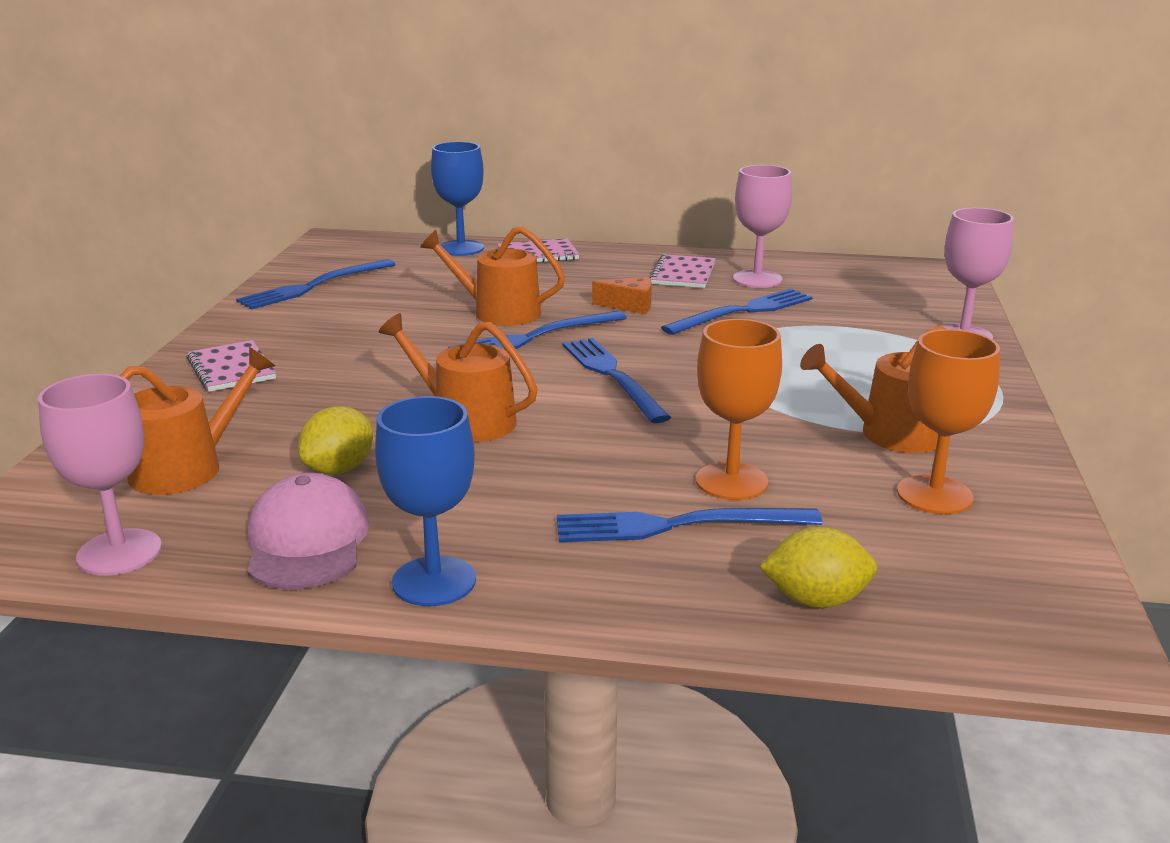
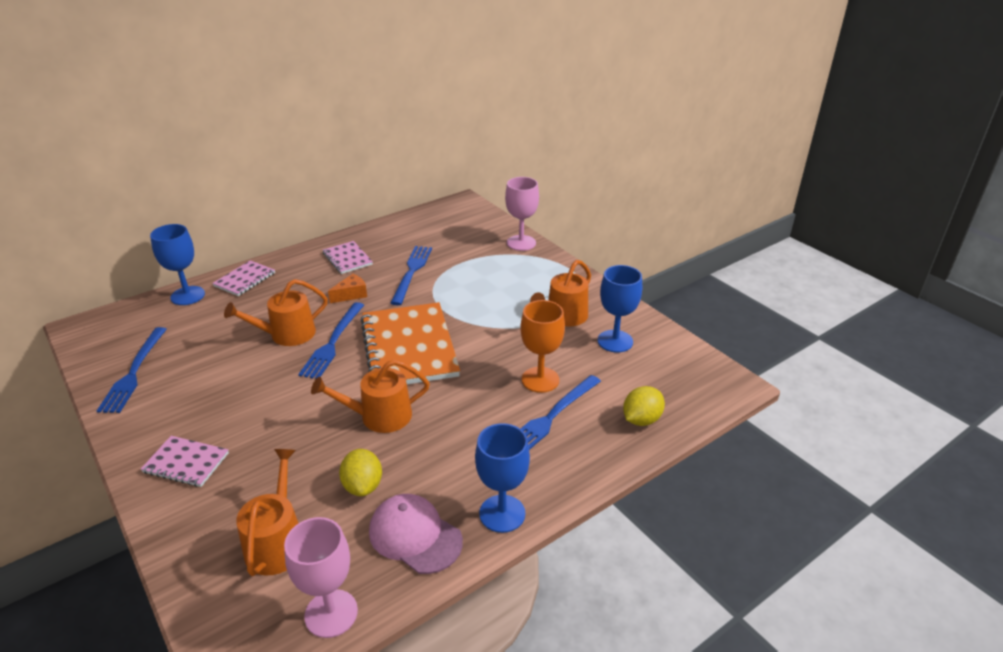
camera: 45 degrees left, 10 degrees up
(612, 376) = (409, 347): blue fork -> orange notebook
(757, 279) = (389, 246): pink goblet -> none
(934, 495) = (615, 341): orange goblet -> blue goblet

